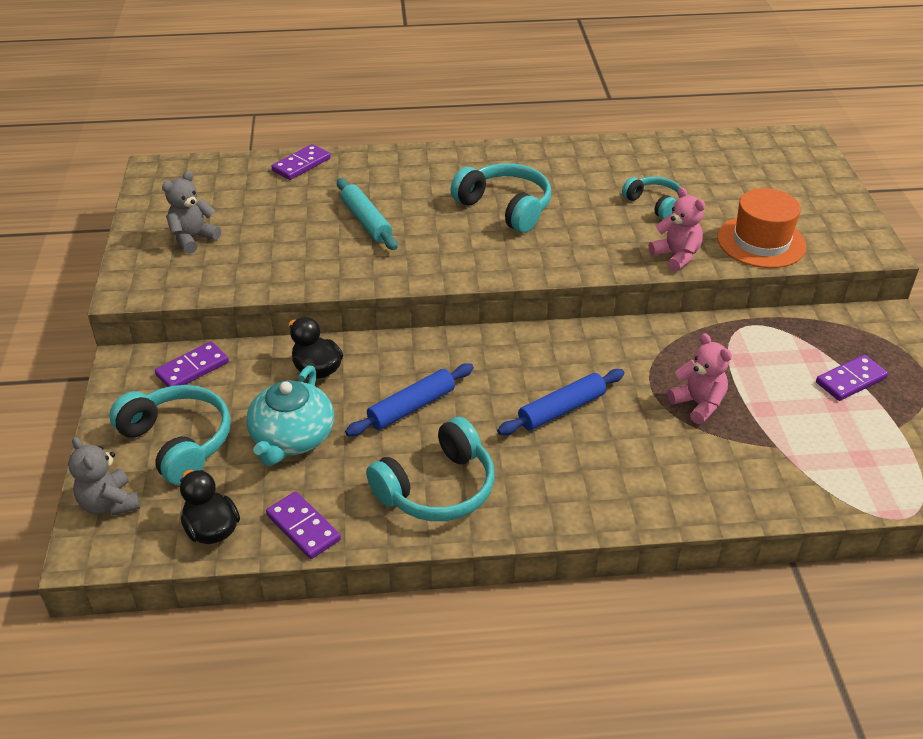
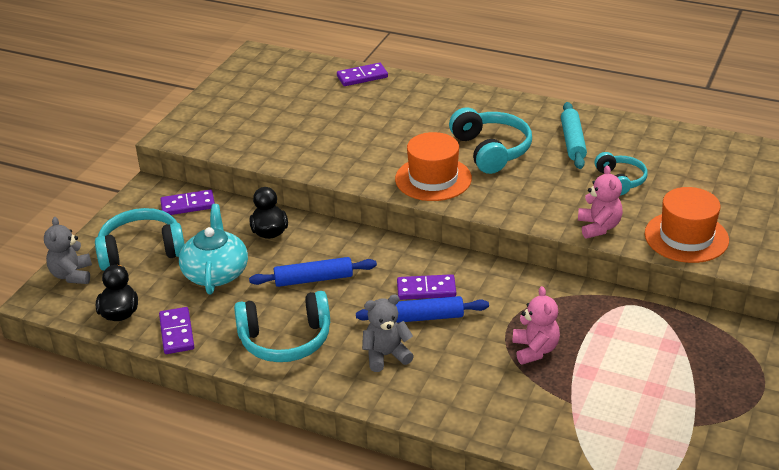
camera: 30 degrees right, 5 degrees down
(178, 442) = (141, 251): turquoise headphones -> turquoise headphones turned 90 degrees counterclockwise
(193, 238) = (242, 111): grey teddy bear -> grey teddy bear (386, 355)
(292, 438) = (216, 273): turquoise teapot -> turquoise teapot turned 135 degrees clockwise
(366, 221) = (374, 132): turquoise rolling pin -> turquoise rolling pin (572, 142)
(472, 254) = (433, 179): none -> orange hat
(851, 380) = (686, 376): purple domino -> purple domino (426, 290)

